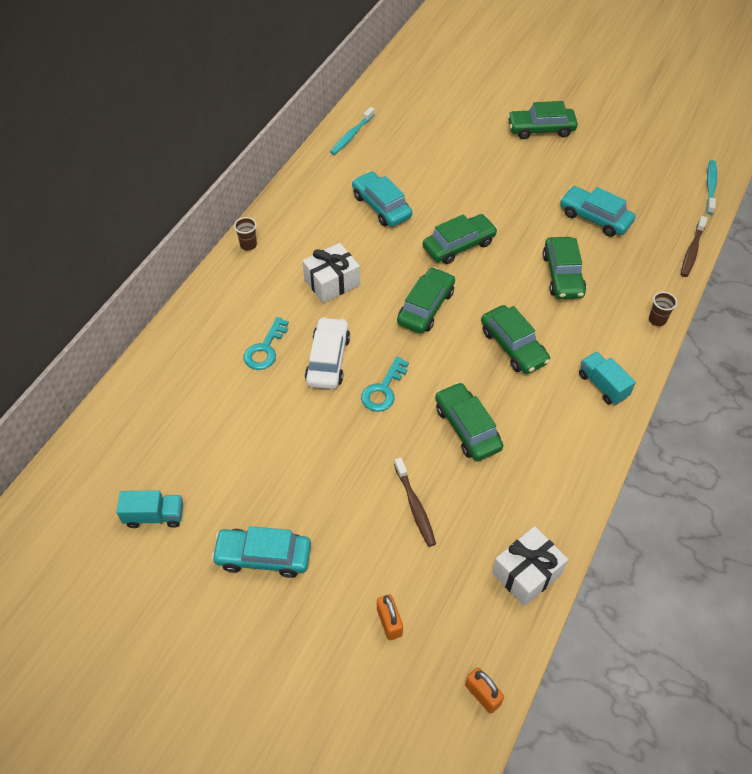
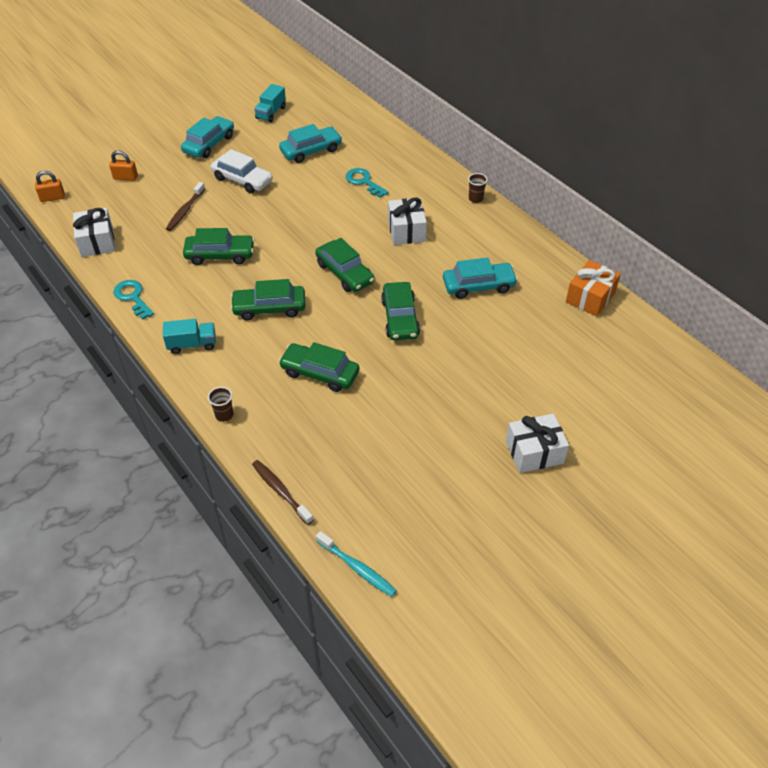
camera: 115 degrees right, 5 degrees down
(328, 360) = (332, 207): white car -> white car (242, 180)
(351, 135) = (590, 297): turquoise toothbrush -> orange gift
(383, 390) = (285, 225): turquoise key -> turquoise key (133, 297)
(415, 506) = (185, 211): brown toothbrush -> brown toothbrush turned 75 degrees counterclockwise
(540, 129) = (534, 452): green car -> white gift
(595, 218) = (374, 433): turquoise car -> turquoise car (311, 151)

